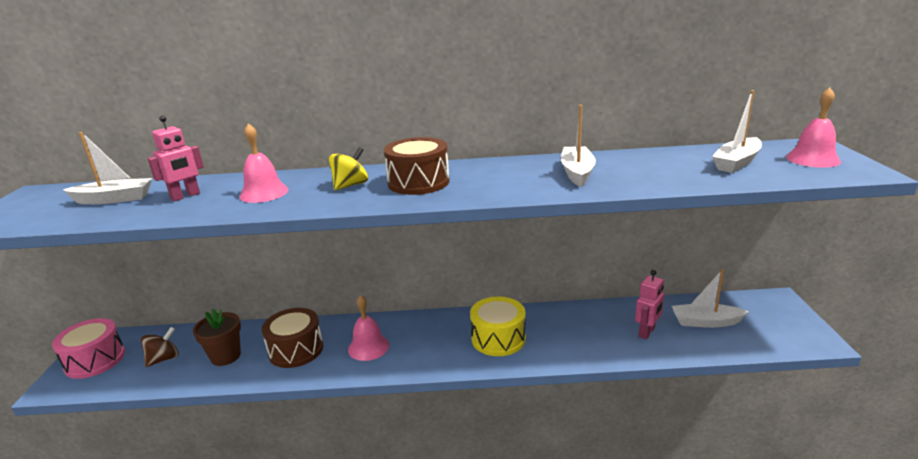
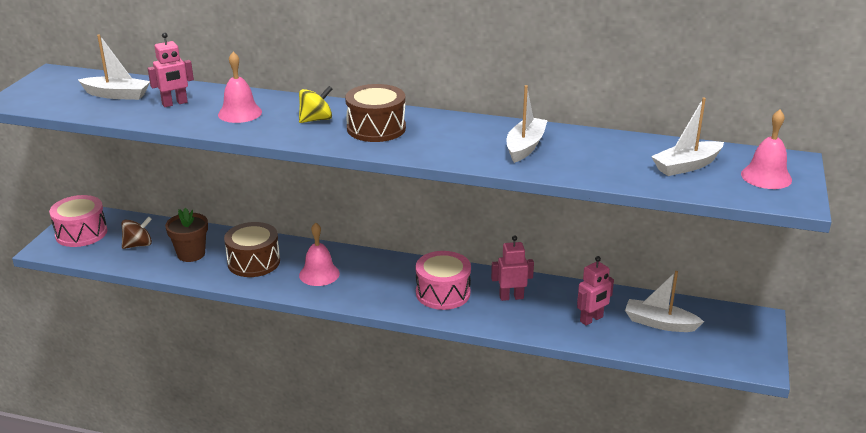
camera: 15 degrees right, 5 degrees up
(498, 338) = (443, 293): yellow drum -> pink drum
(562, 328) = (511, 297): none -> pink robot

